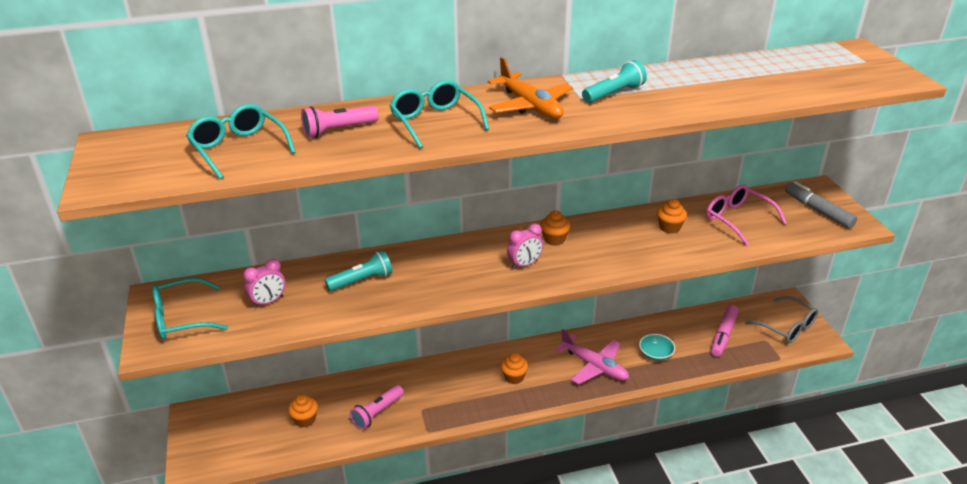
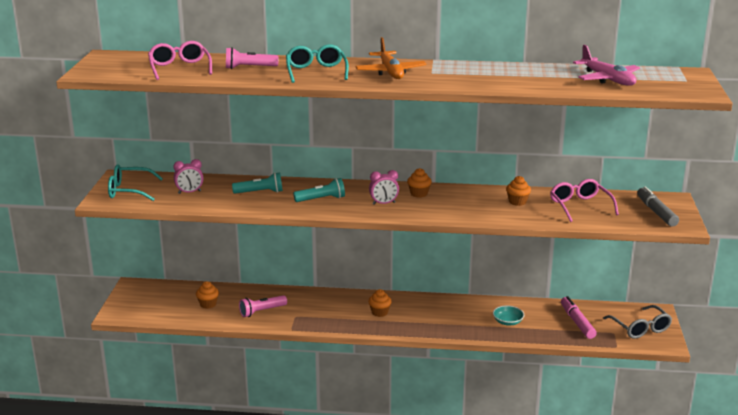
camera: 20 degrees right, 10 degrees down
(238, 148) = (179, 68): turquoise glasses -> pink glasses
(594, 366) = (450, 319): pink plane -> pink plane (607, 79)
(614, 94) = (459, 73): turquoise flashlight -> turquoise flashlight (321, 199)
(723, 335) = (577, 322): pink marker -> pink marker turned 120 degrees clockwise

